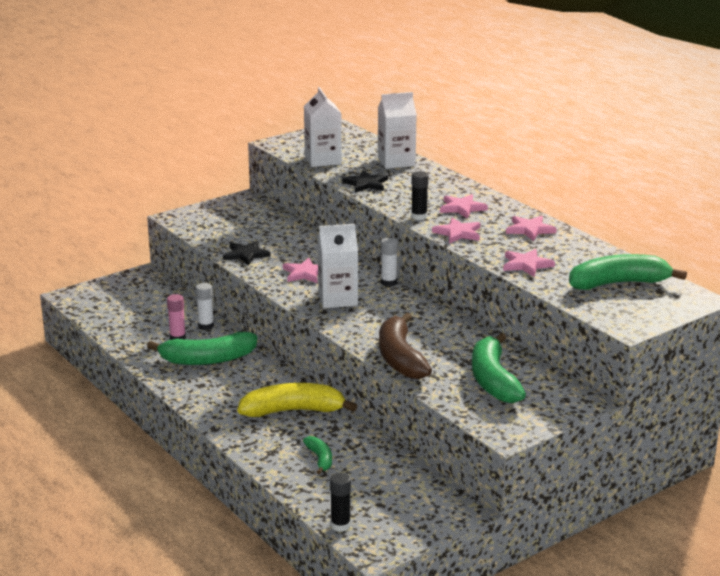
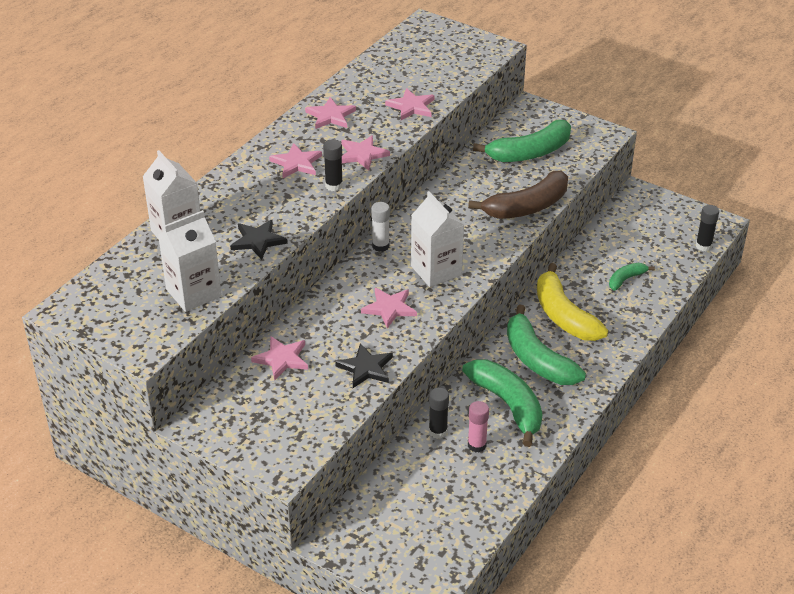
camera: 110 degrees left, 15 degrees up
(206, 326) = (438, 431): white glue stick -> black glue stick
(282, 230) = (282, 359): none -> pink star
(618, 283) = (420, 59): green banana -> green banana (537, 359)

